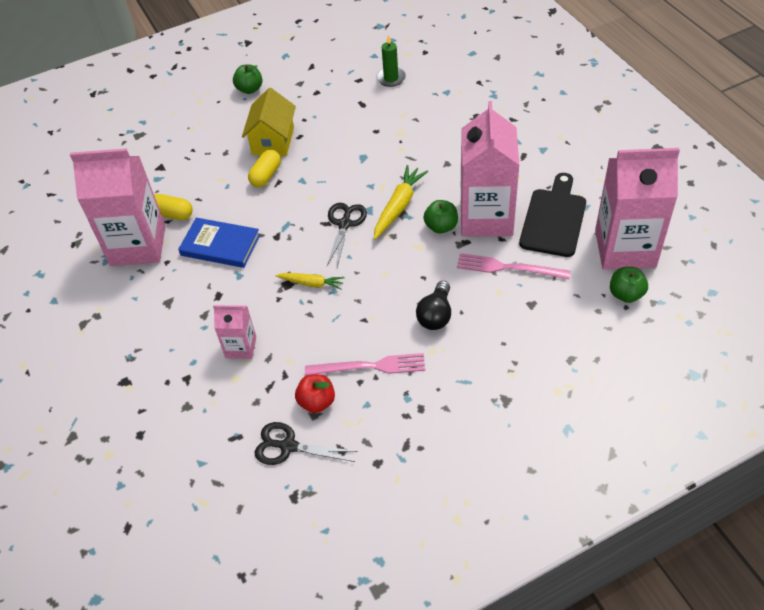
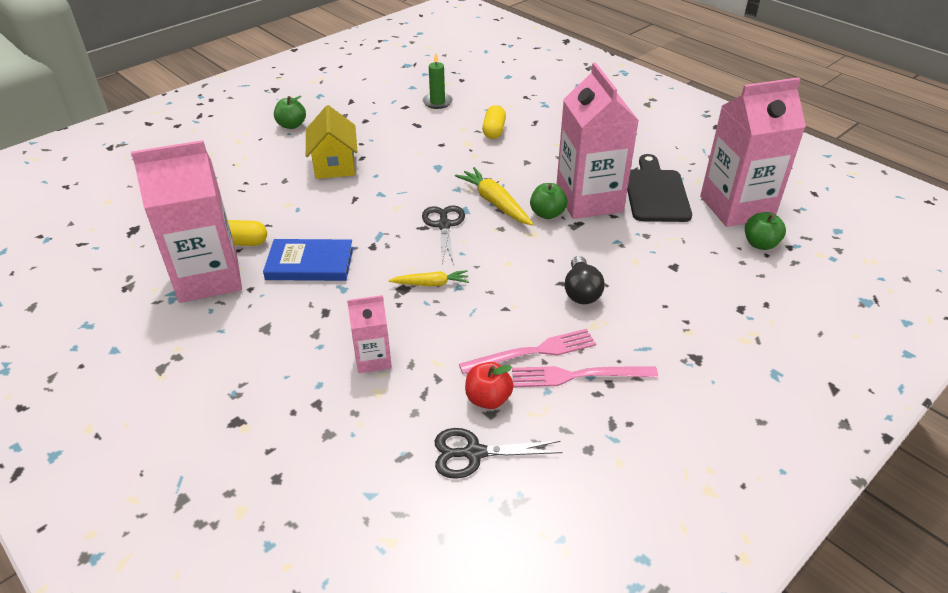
camera: 20 degrees left, 10 degrees down
(266, 175) = (338, 194): yellow capsule -> yellow capsule (494, 131)
(399, 206) = (495, 203): yellow carrot -> yellow carrot turned 45 degrees counterclockwise
(508, 268) = (633, 239): pink fork -> pink fork (578, 376)

